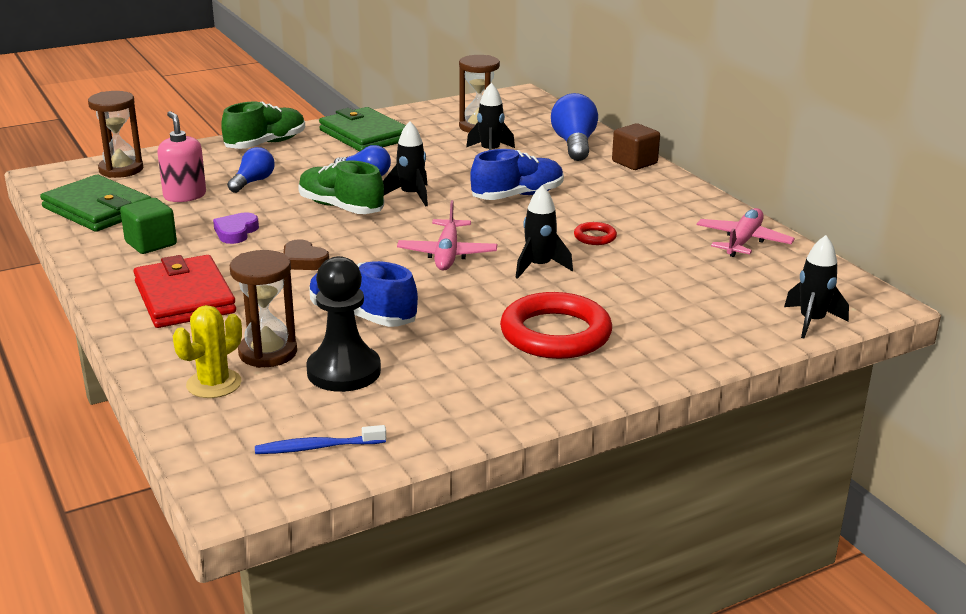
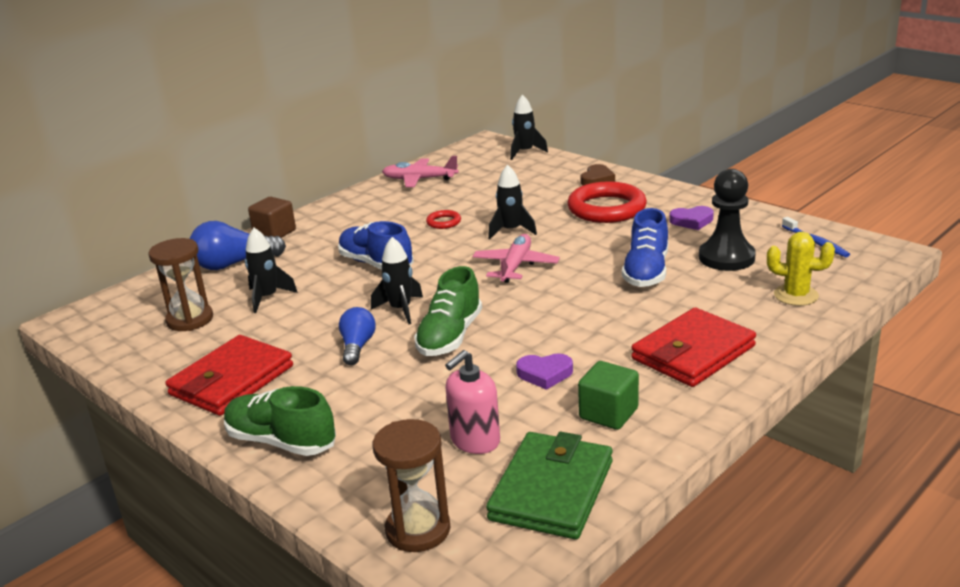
camera: 105 degrees left, 0 degrees up
(253, 182) = (410, 408): blue light bulb -> none
(268, 353) = (734, 290): brown hourglass -> none
(303, 260) = (576, 321): brown heart -> brown heart (597, 179)
(364, 135) = (232, 380): green wallet -> red wallet
(447, 254) = (515, 266): pink plane -> pink plane turned 60 degrees counterclockwise
(465, 380) = (692, 221): none -> purple heart

